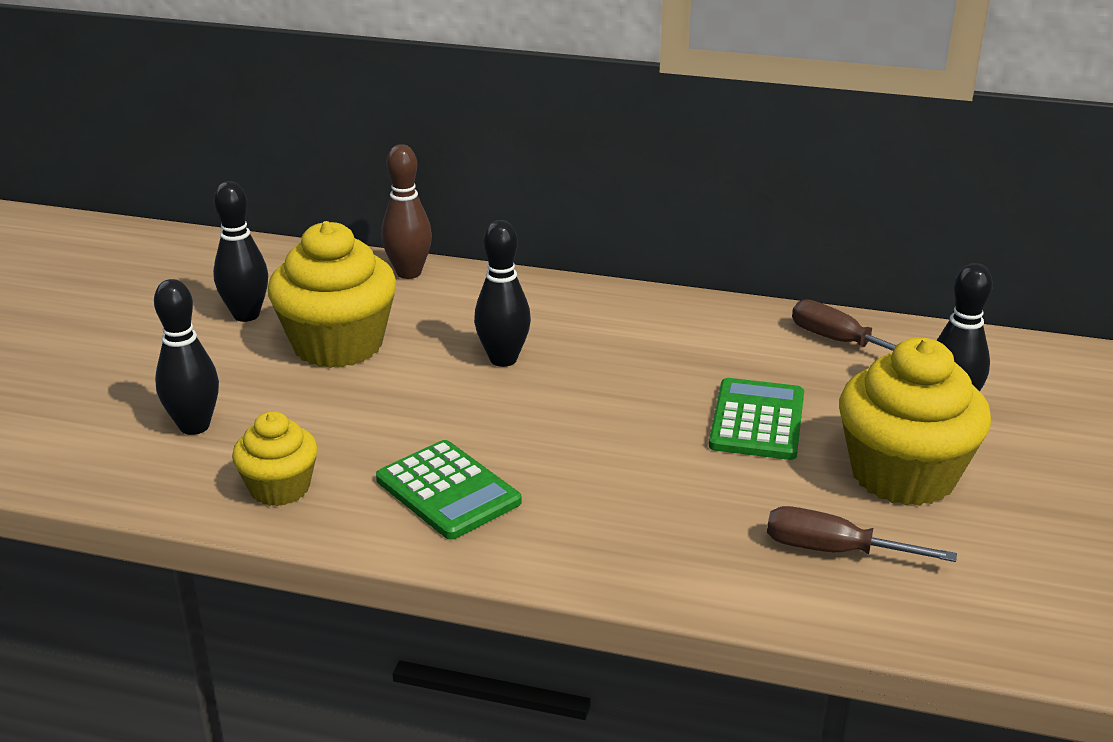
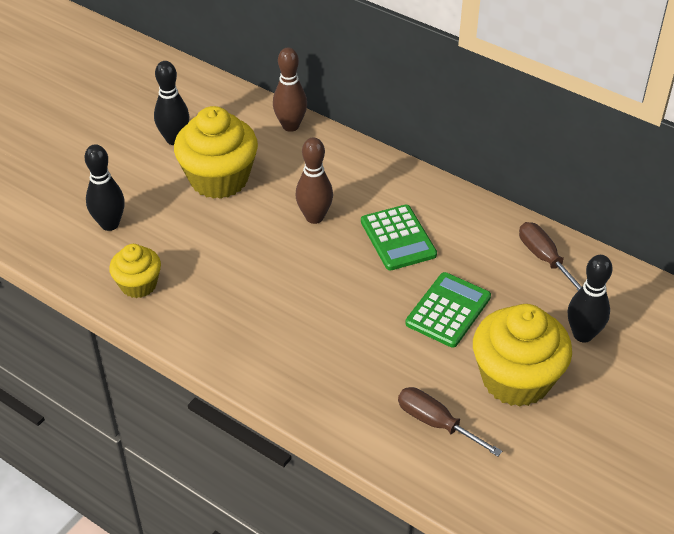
camera: 20 degrees right, 15 degrees up
(448, 491) = (232, 313): green calculator -> green calculator (398, 238)
(503, 359) = (314, 217): black bowling pin -> brown bowling pin

